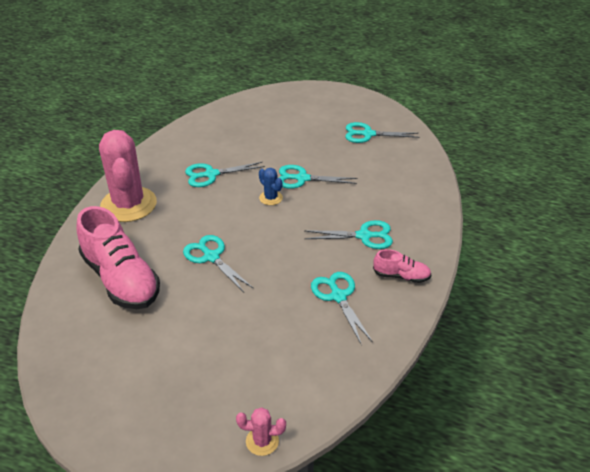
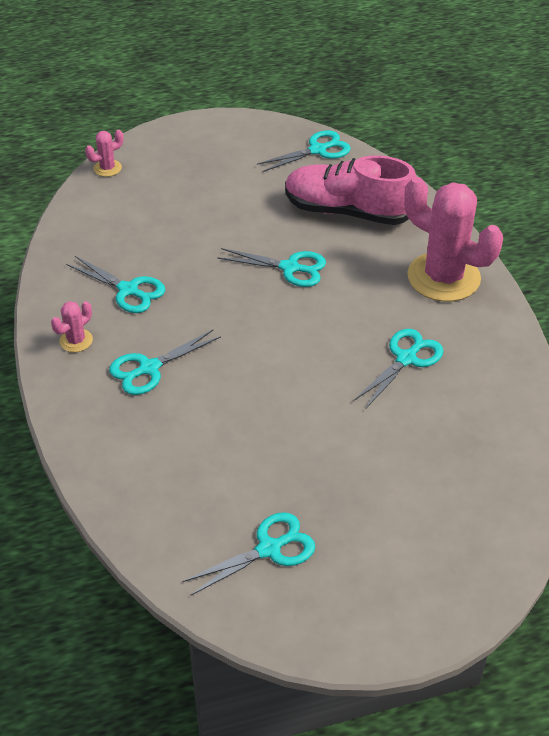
camera: 145 degrees right, 5 degrees up
(271, 198) = (301, 363): blue cactus -> none
(302, 178) = (290, 411): turquoise scissors -> turquoise scissors (318, 150)
(401, 276) = (76, 340): pink shoe -> pink cactus

